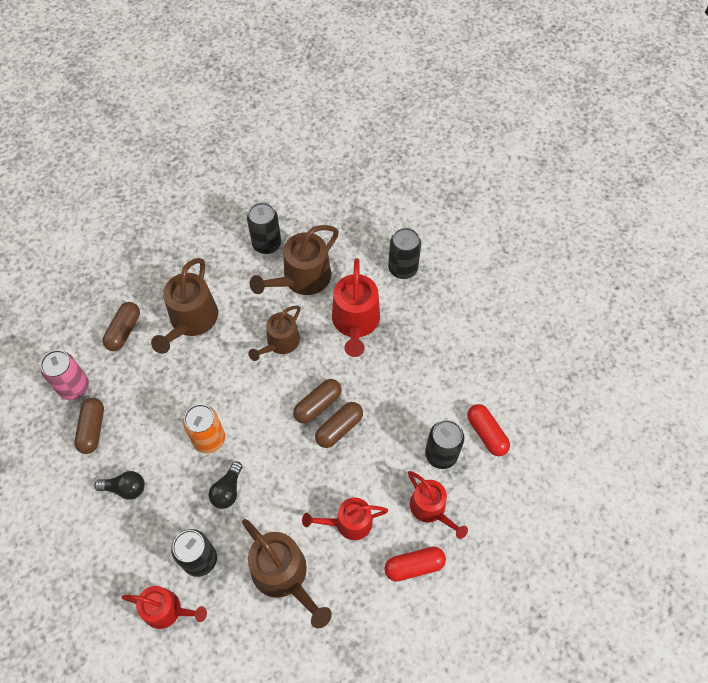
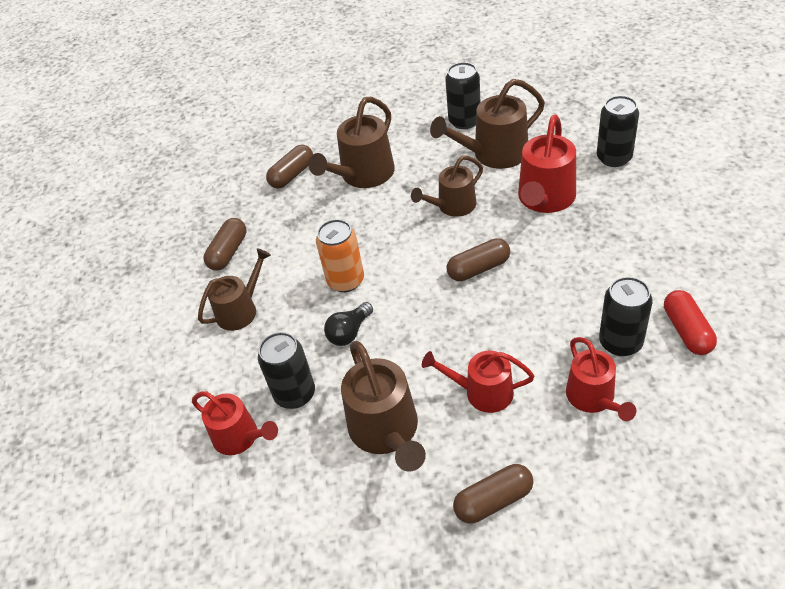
camera: 25 degrees right, 15 degrees down
(74, 387) = (225, 214): pink can -> none
(125, 488) = (241, 310): black light bulb -> brown watering can
(339, 428) = (498, 295): brown capsule -> brown capsule (493, 501)
(414, 566) = (555, 457): red capsule -> none

